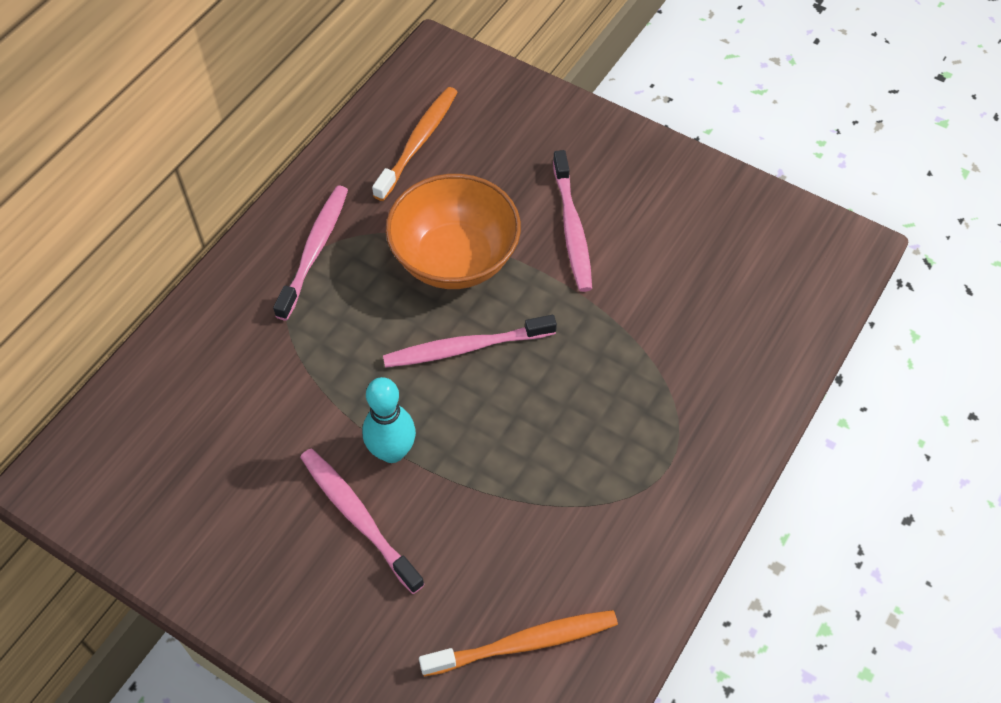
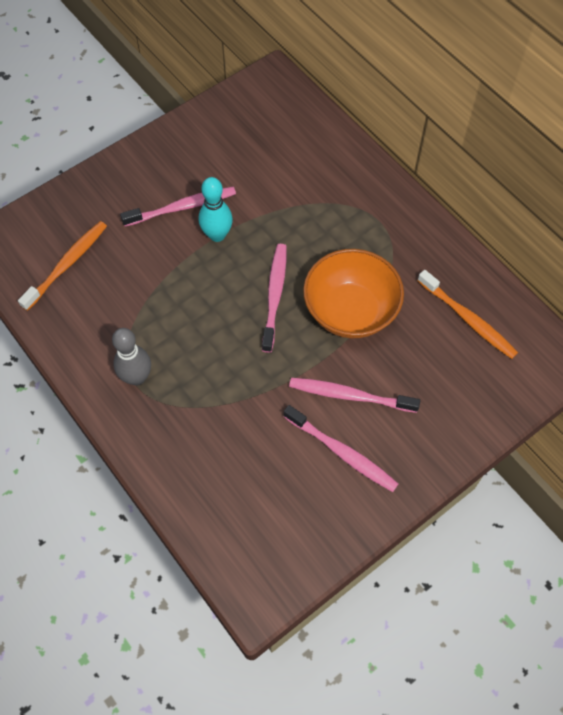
camera: 110 degrees right, 5 degrees up
(314, 251) = (388, 231): pink toothbrush -> pink toothbrush (342, 452)
(523, 643) = (67, 265): orange toothbrush -> orange toothbrush turned 150 degrees counterclockwise
(659, 467) = (136, 377): none -> grey bowling pin

